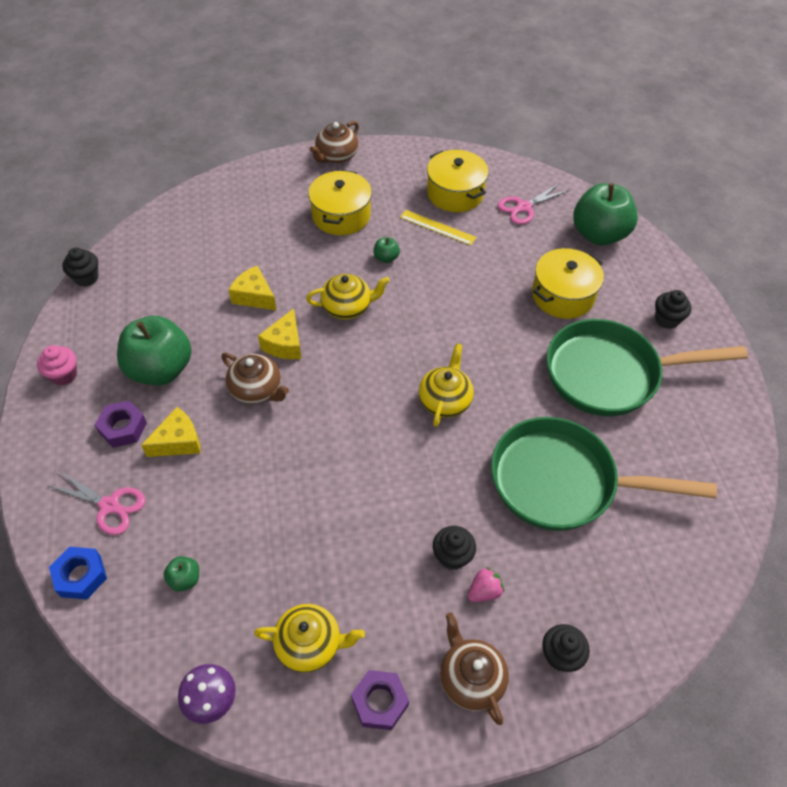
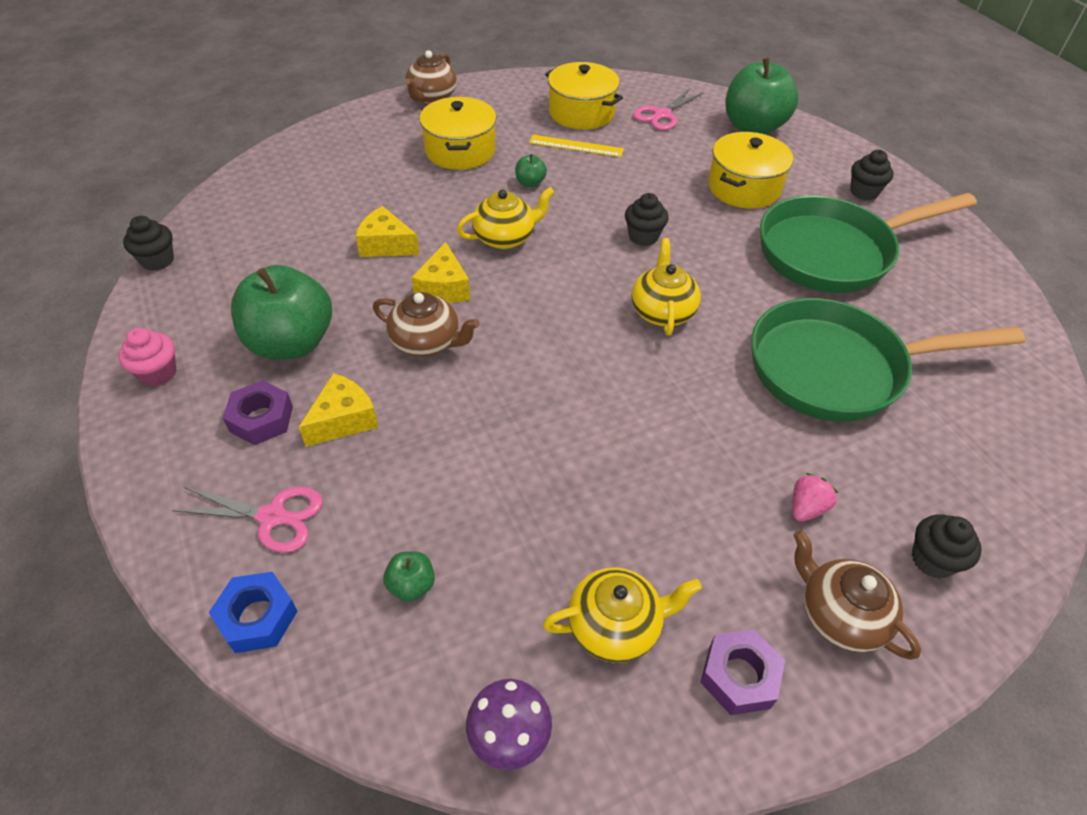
camera: 15 degrees left, 5 degrees down
(452, 556) = (749, 477): black cupcake -> black cupcake (643, 236)

